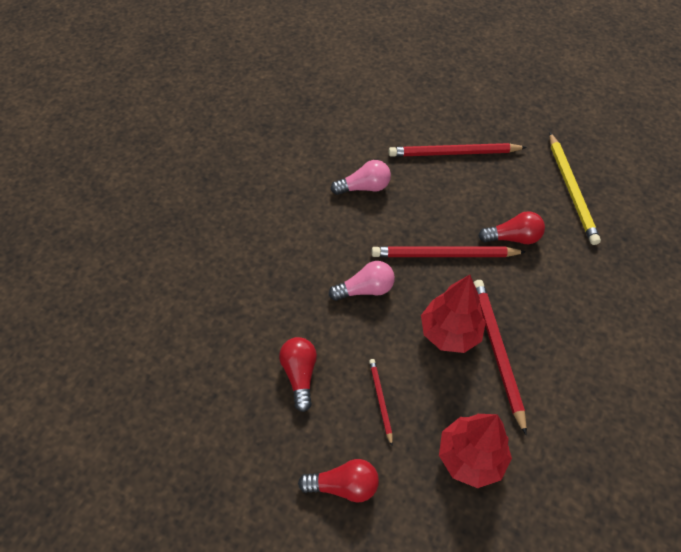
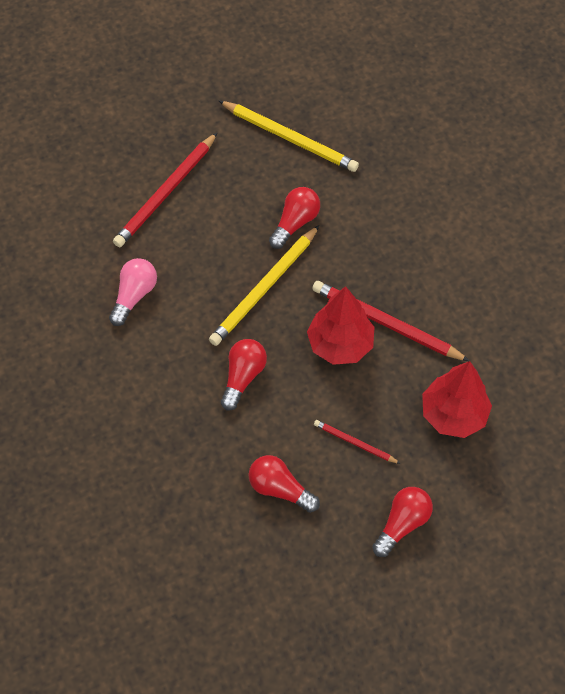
camera: 50 degrees left, 5 degrees up
(365, 289) = (243, 377): pink light bulb -> red light bulb
(444, 255) = (264, 288): red pencil -> yellow pencil

